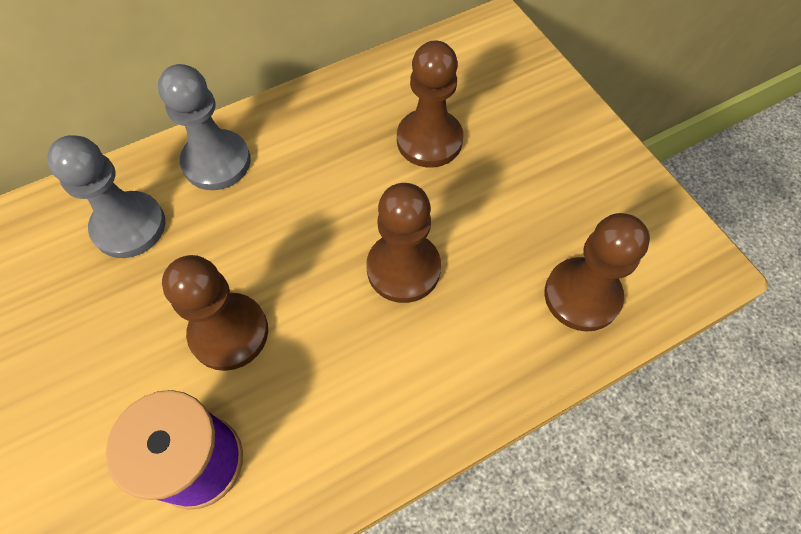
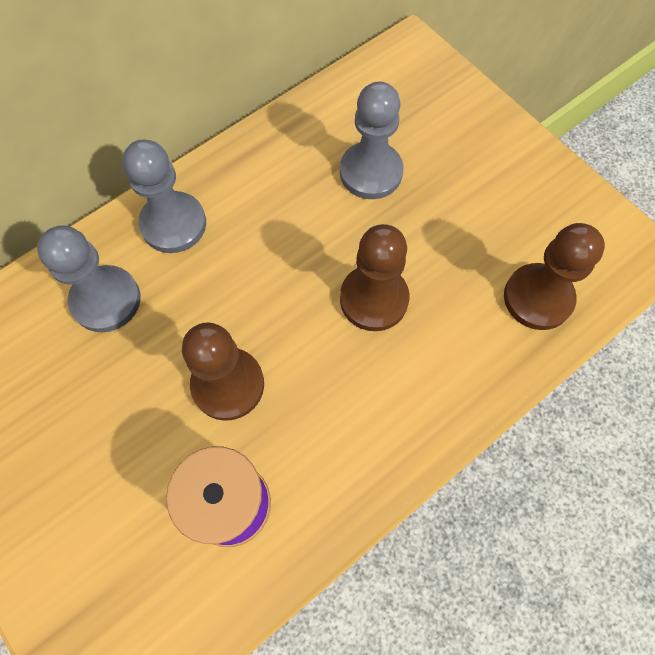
camera: 10 degrees left, 5 degrees up
(429, 140) = (371, 172): brown pawn -> grey pawn

